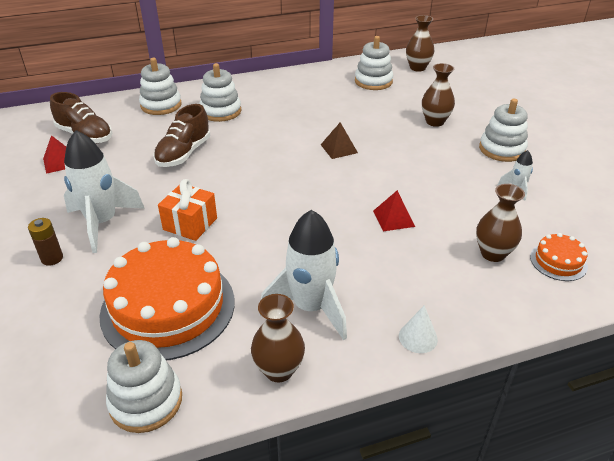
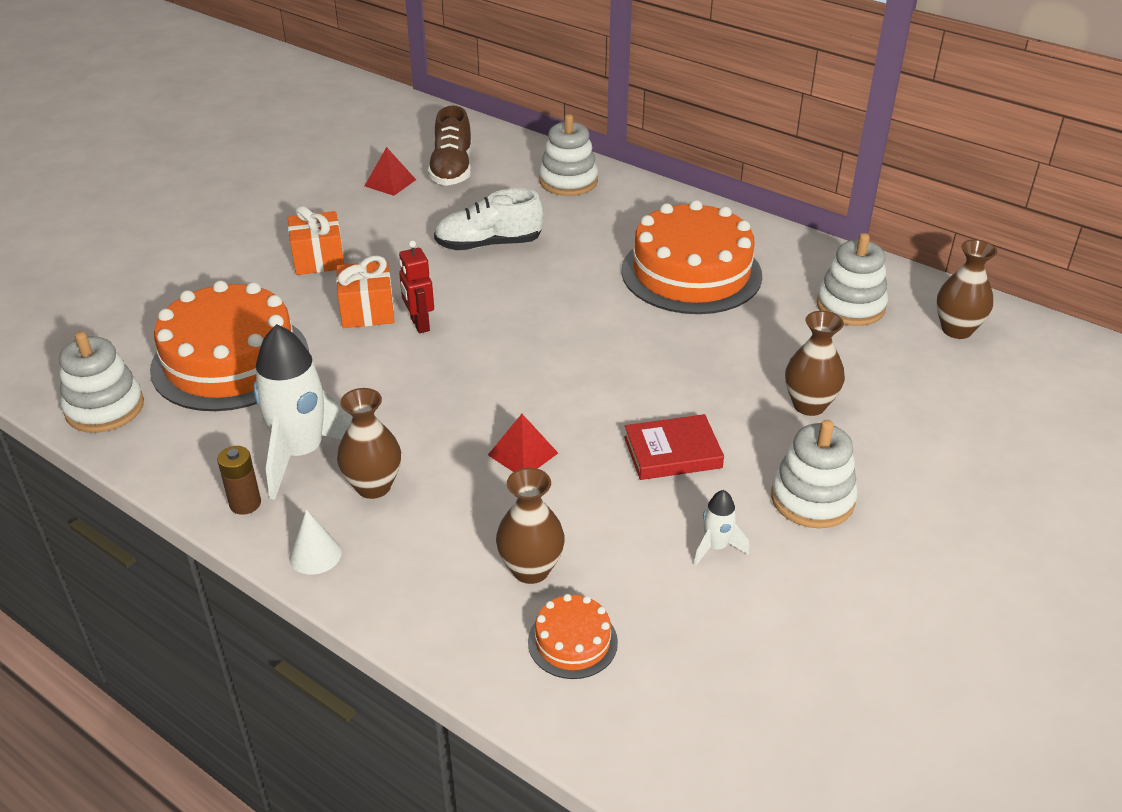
camera: 55 degrees right, 0 degrees up
(52, 258) = (243, 260): brown battery -> brown battery (245, 504)
(102, 223) = (318, 259): white rocket -> orange gift
(184, 153) = (489, 244): brown shoe -> white shoe
(220, 111) = (606, 225): white stacking toy -> none
(231, 209) = (419, 324): none -> red robot
(279, 370) = (195, 471): brown vase -> brown vase (373, 486)
(296, 106) = (691, 273): none -> orange cake
(339, 148) = (631, 348): brown pyramid -> none
(435, 171) = (672, 452): none -> red book

